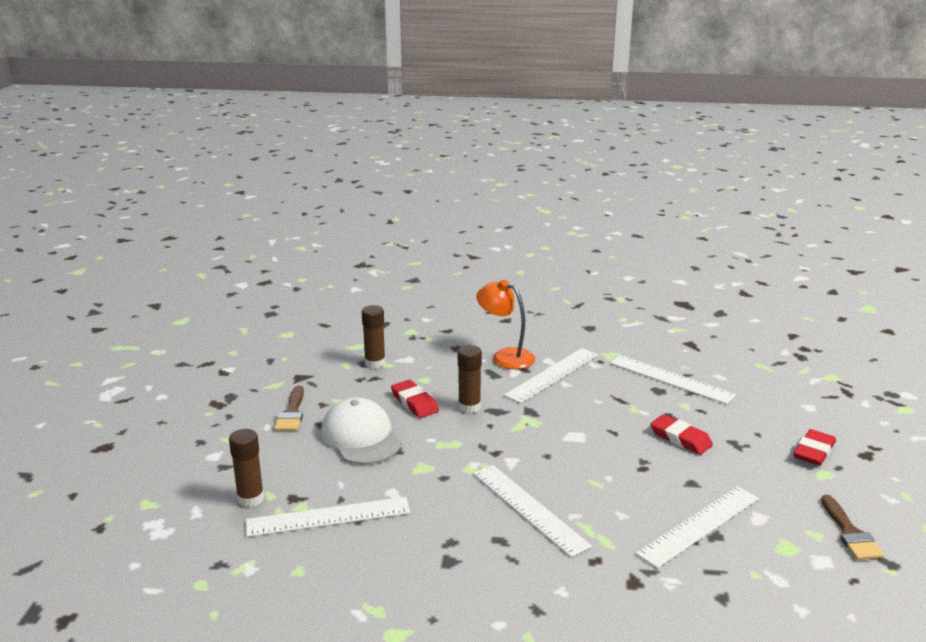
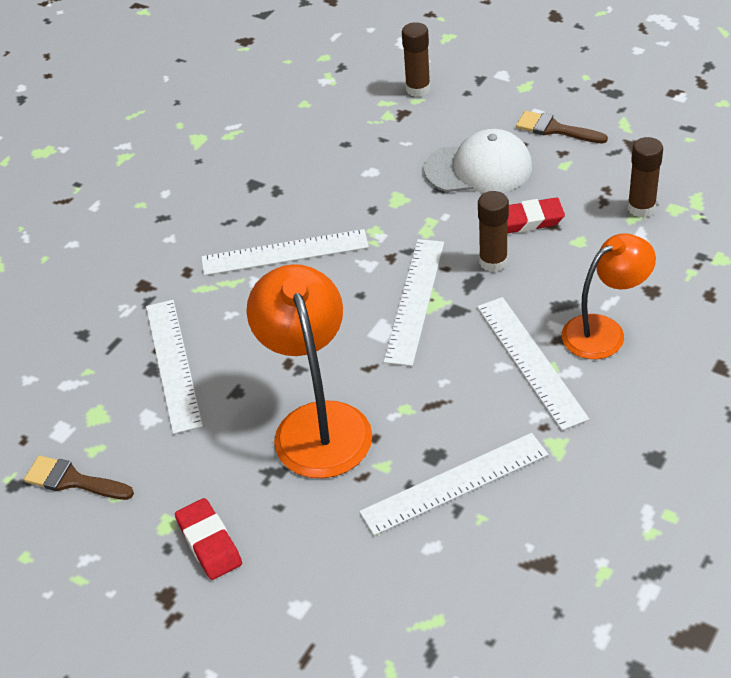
camera: 120 degrees right, 20 degrees up
(328, 517) = (361, 128): white ruler -> white ruler (414, 300)
(680, 438) = (317, 423): red eraser -> orange lamp

